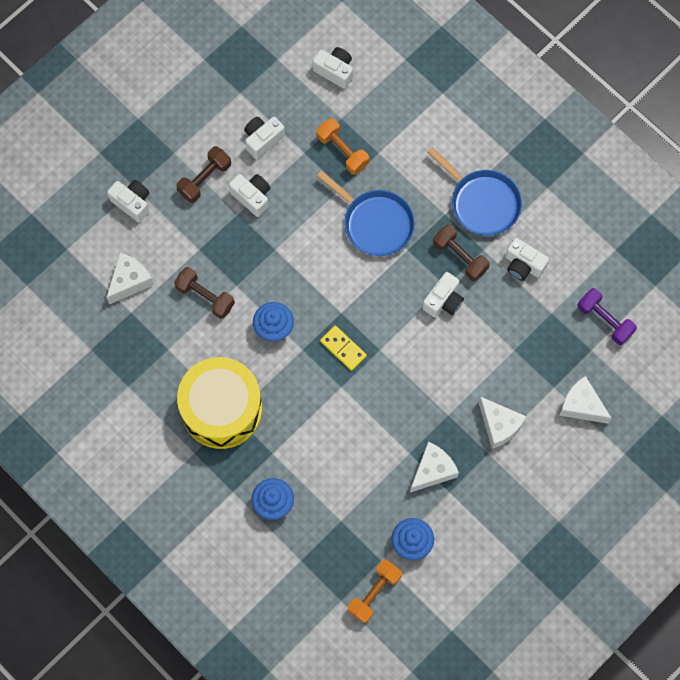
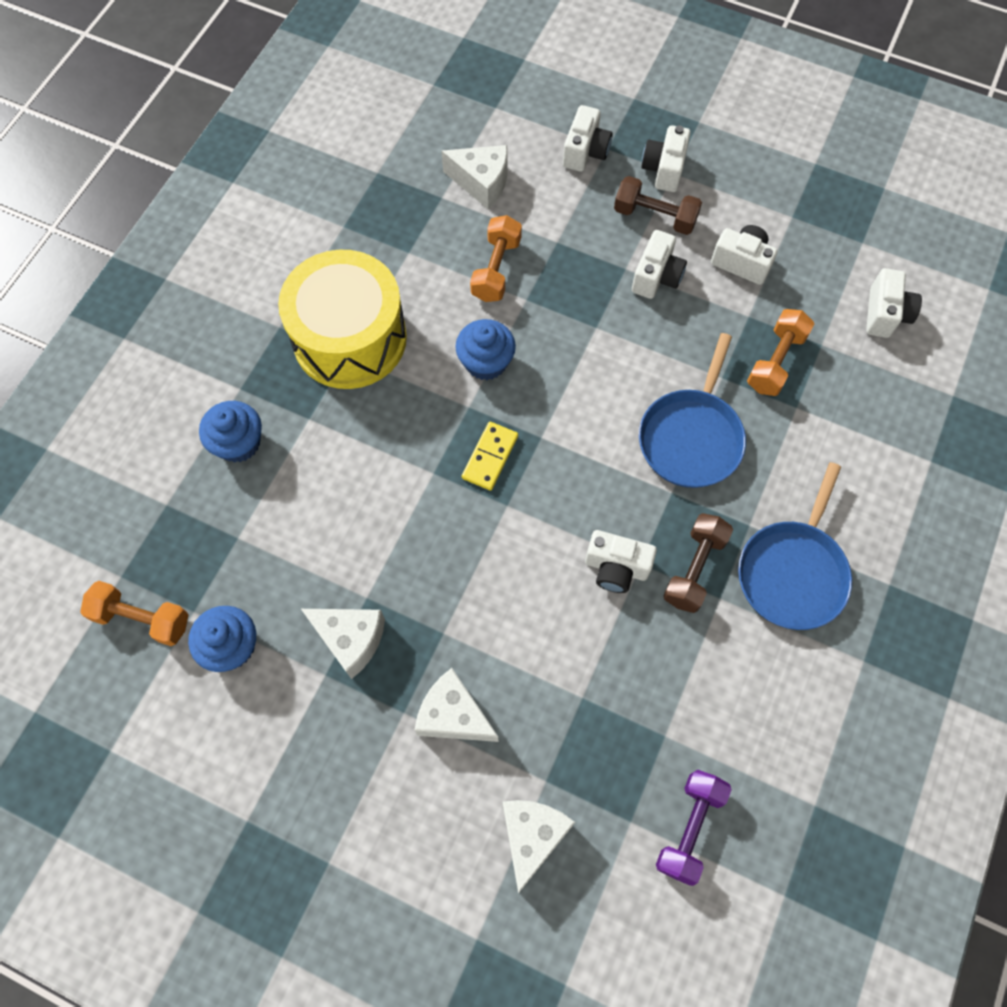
camera: 70 degrees right, 5 degrees down
(205, 296) = (496, 269): brown dumbbell -> orange dumbbell
(499, 425) = (453, 715): white cheese -> white cheese turned 90 degrees clockwise
(523, 265) = (723, 666): white camera -> white camera (664, 169)

